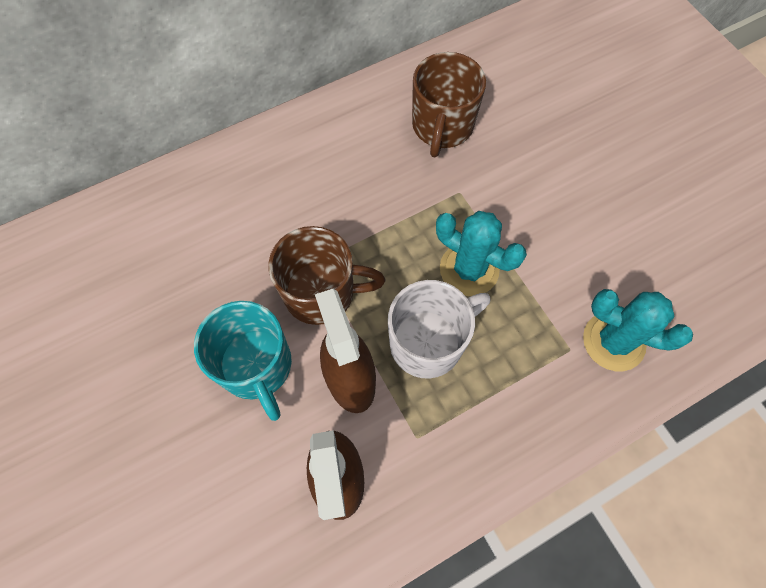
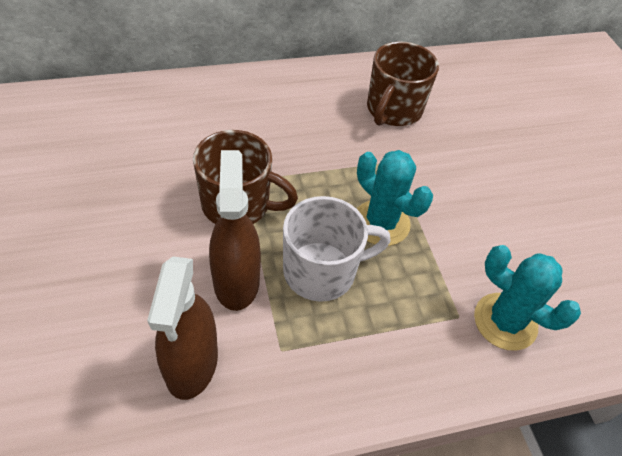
camera: 10 degrees right, 15 degrees down
(256, 366) = (154, 246): turquoise mug -> none

